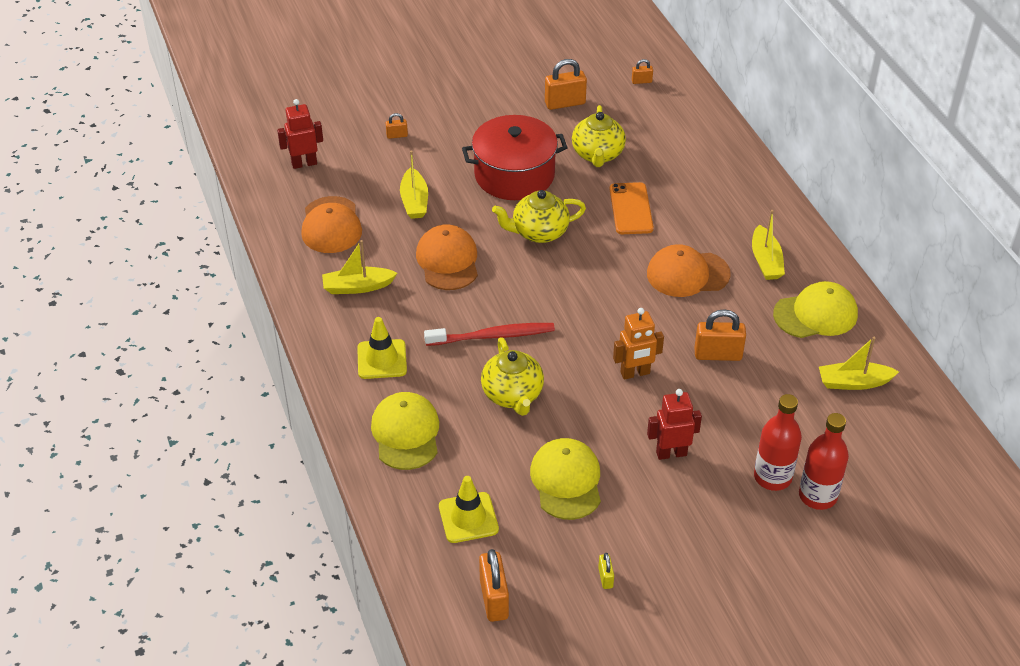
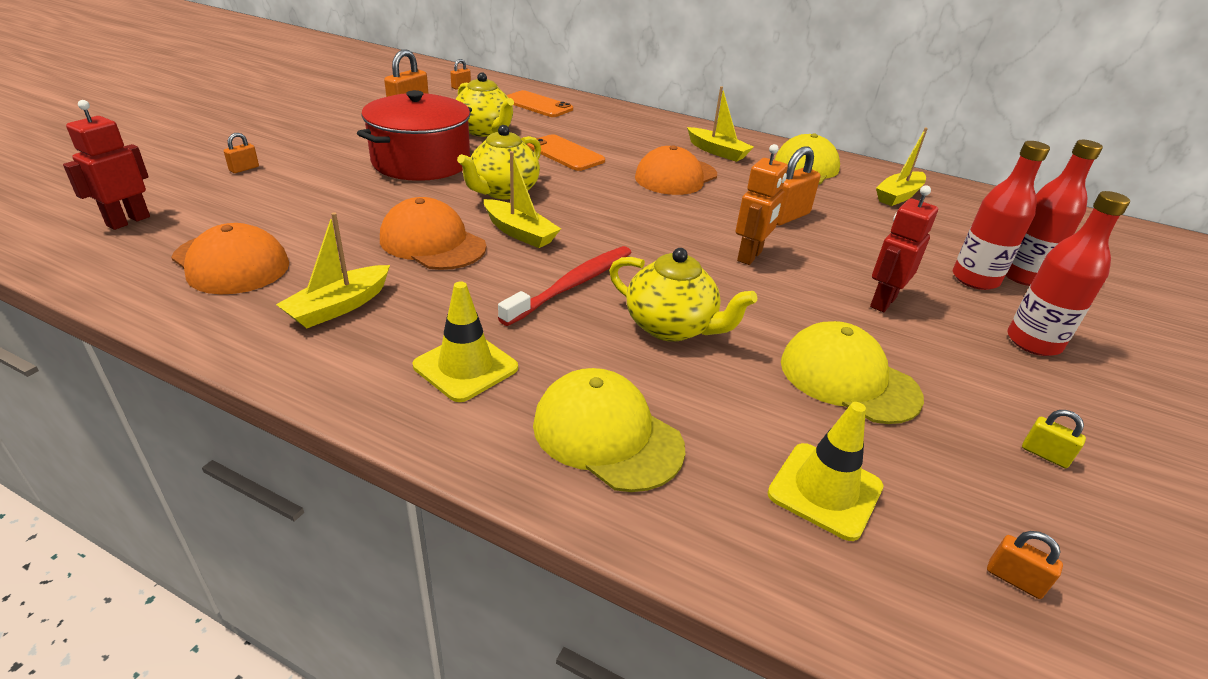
camera: 45 degrees left, 10 degrees down
(414, 201) = (328, 210): yellow boat -> yellow boat (520, 233)
(494, 599) = (1014, 579): orange padlock -> orange padlock, size x0.51
(681, 133) = (537, 105): none -> orange phone
(724, 533) = (1033, 342): none -> red bottle

